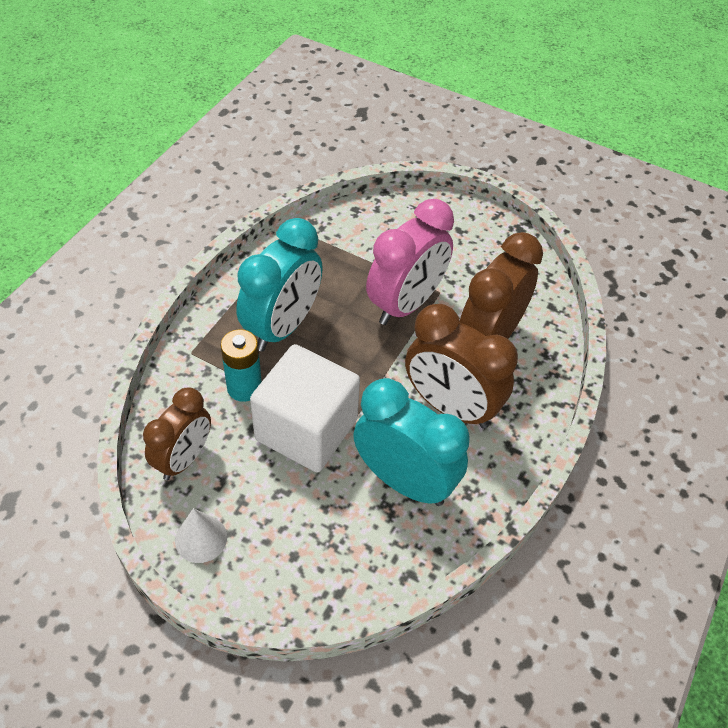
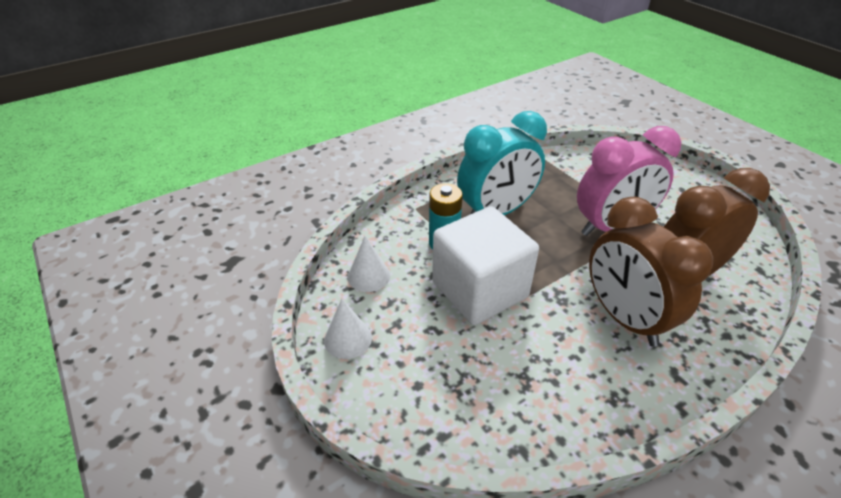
camera: 30 degrees right, 10 degrees down
(184, 459) = (369, 276): brown clock -> white cone
(404, 481) = (552, 363): turquoise clock -> none

